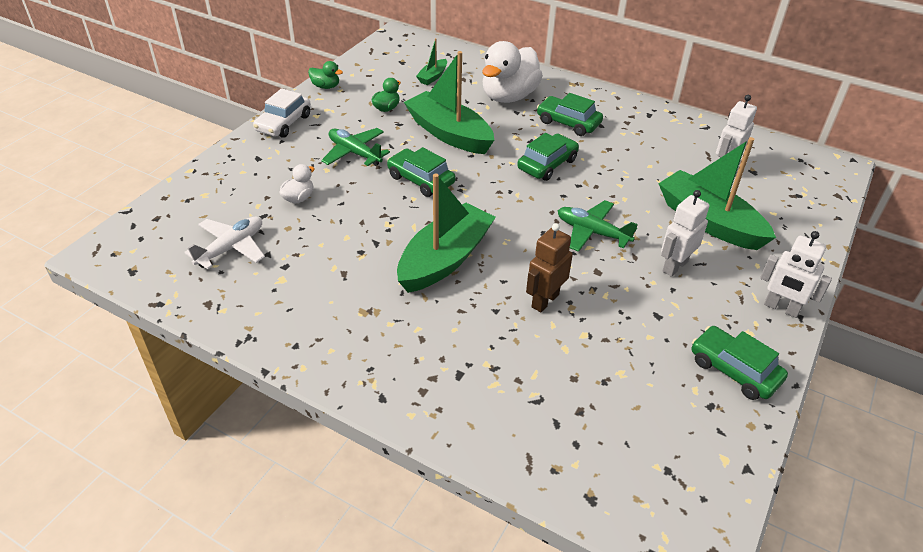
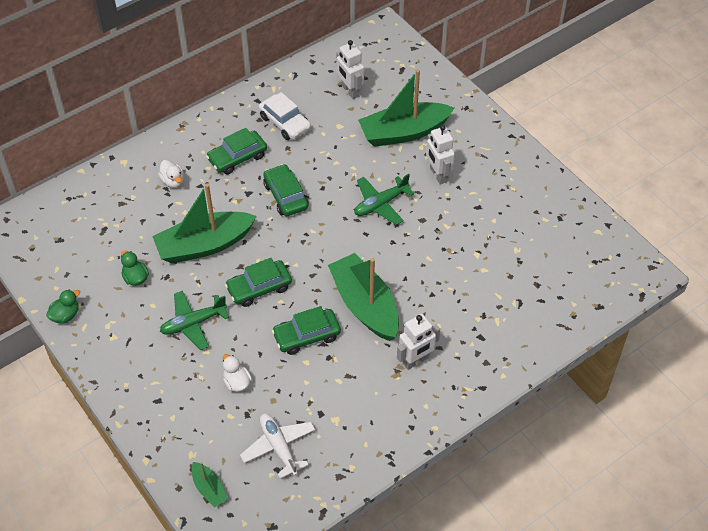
camera: 65 degrees left, 10 degrees up
(284, 123) = (111, 366): white car -> white car (285, 123)
(432, 77) = (103, 225): green boat -> green boat (209, 488)
(509, 96) = (173, 181): white duck -> white duck, size x0.45
(544, 300) = (436, 262): brown robot -> none
(734, 370) = (539, 192): green car -> green car (306, 336)
(781, 308) = (501, 141): white robot -> white robot (416, 361)

